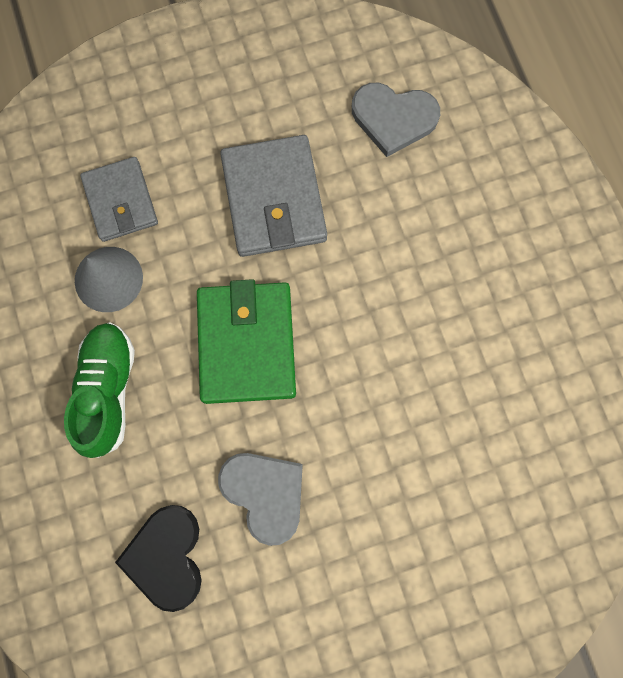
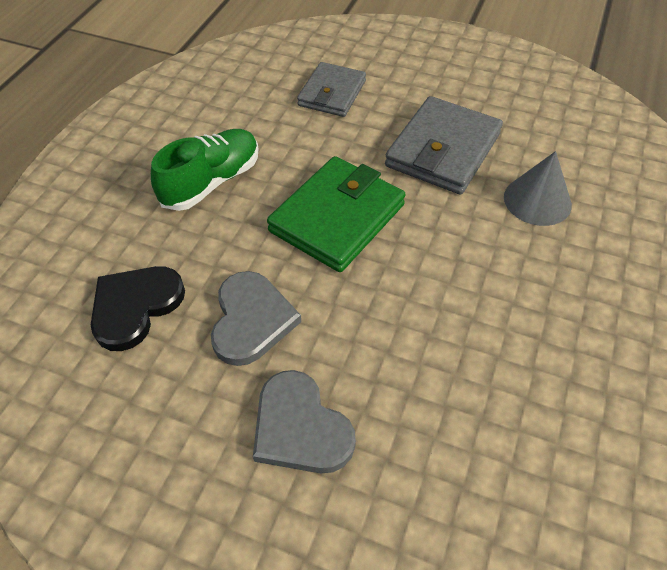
camera: 40 degrees right, 25 degrees down
(108, 279) = (280, 125): grey cone -> grey cone (537, 200)
(393, 118) = (586, 157): grey heart -> grey heart (300, 427)

